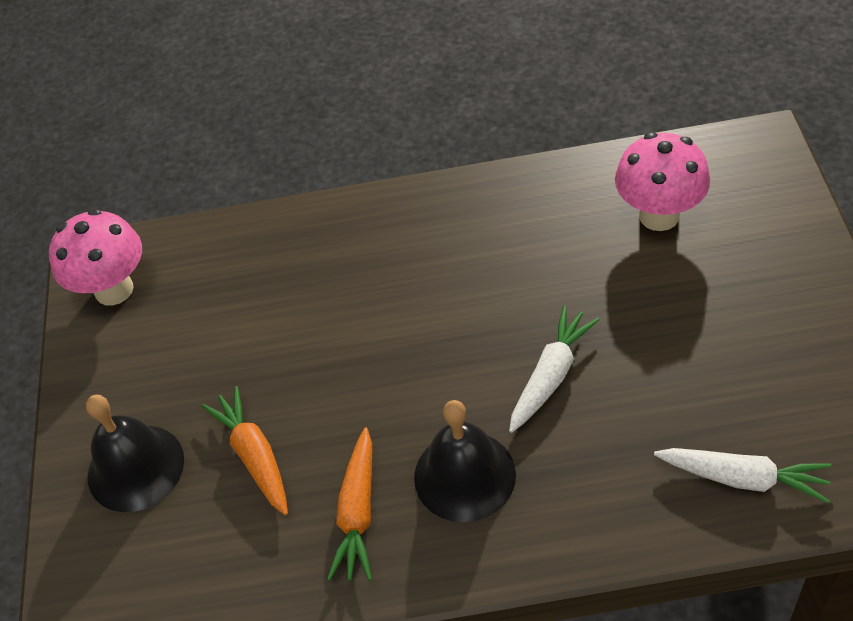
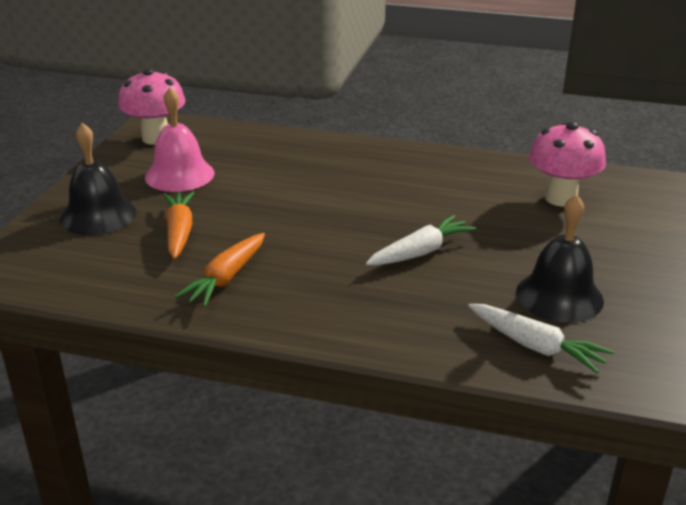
camera: 15 degrees right, 20 degrees down
(189, 350) = (179, 175): none -> pink bell
(464, 475) = (317, 282): black bell -> black bell (559, 296)

